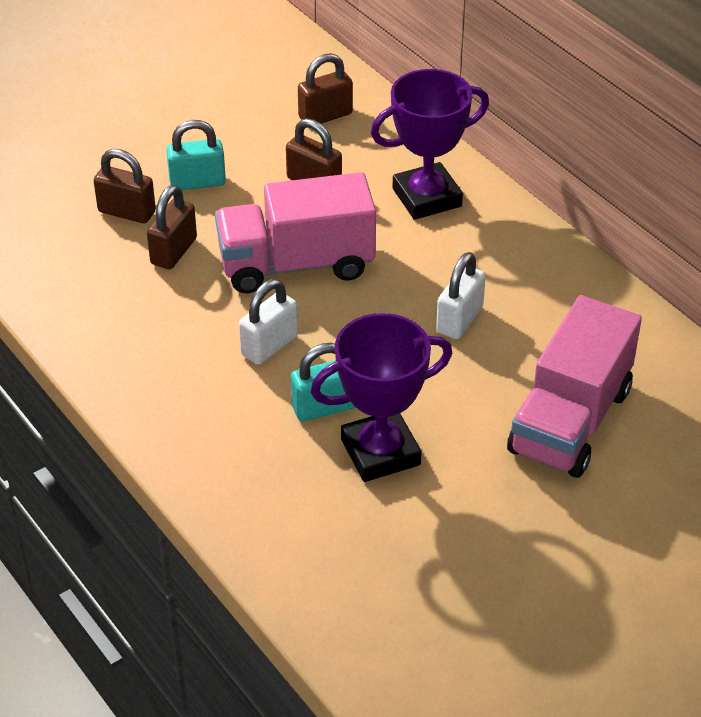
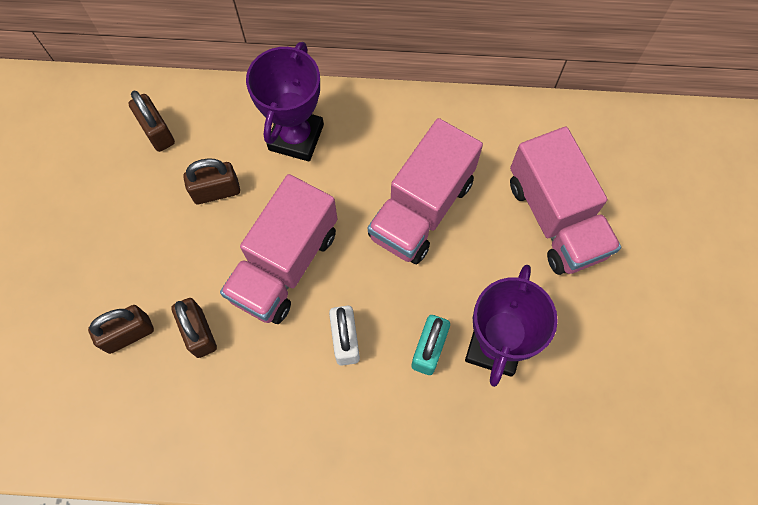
camera: 50 degrees left, 25 degrees up
(197, 182) = (143, 264): turquoise padlock -> none
(325, 116) = (157, 132): brown padlock -> brown padlock turned 45 degrees counterclockwise
(459, 319) = (421, 209): white padlock -> pink truck

